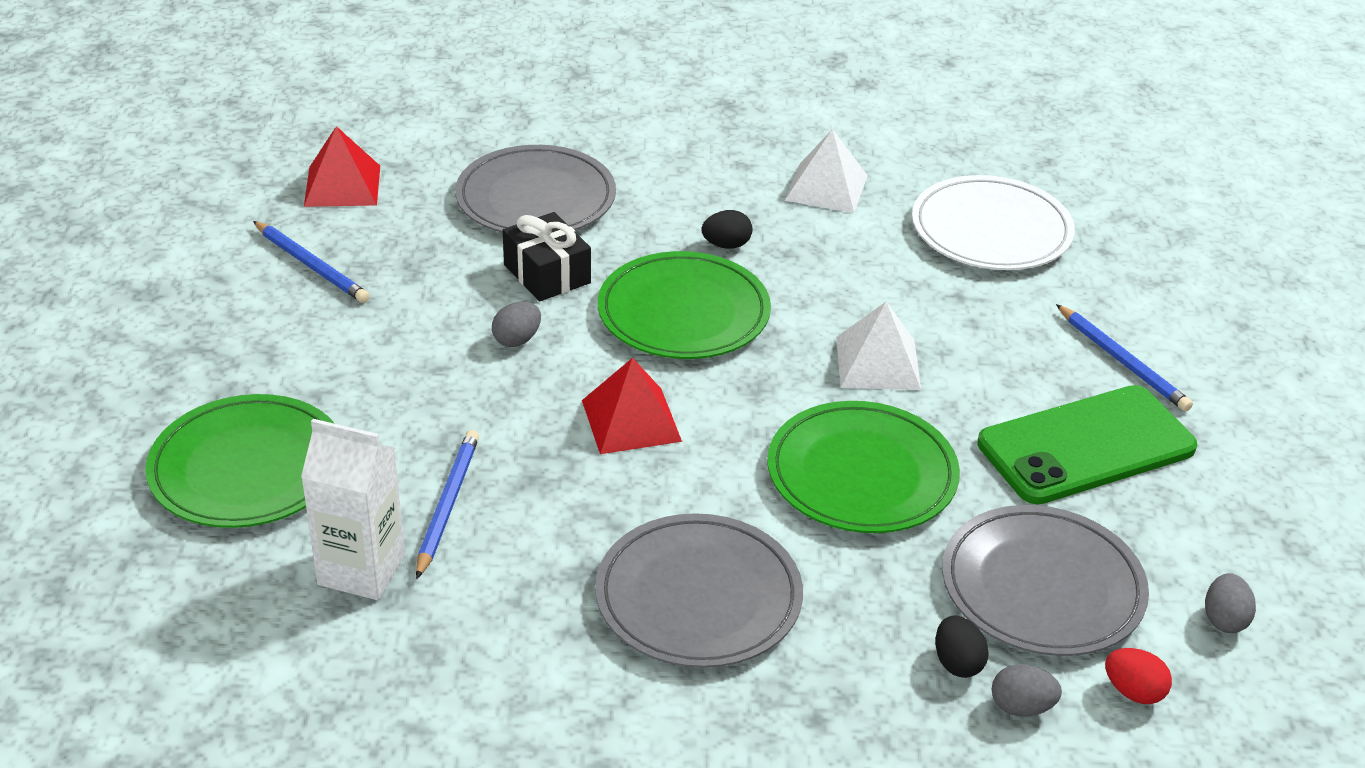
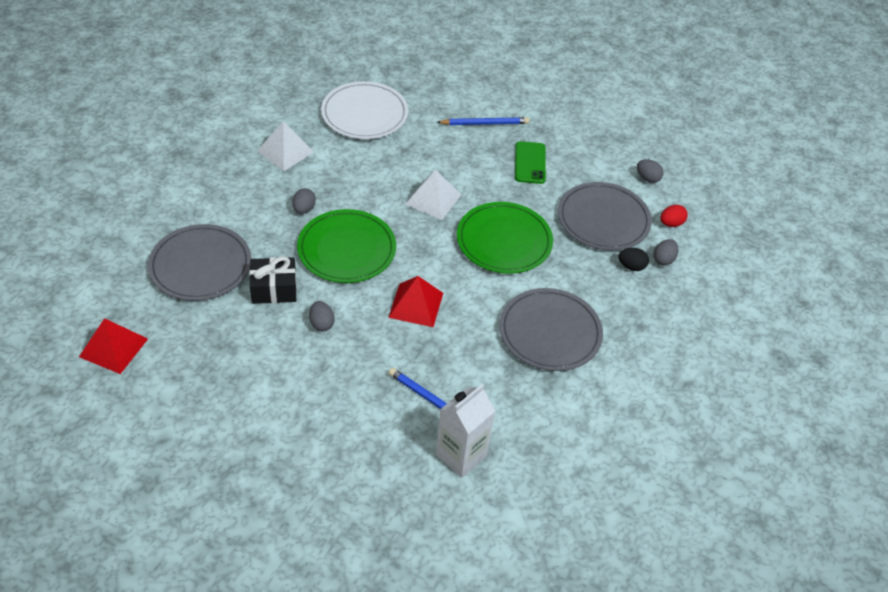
camera: 65 degrees left, 10 degrees up
(247, 468) = (351, 480): green plate -> none
(311, 265) = (185, 390): blue pencil -> none
(726, 245) = (304, 209): black egg -> grey egg
(1086, 446) = (530, 163): green phone -> green phone, size x0.58

